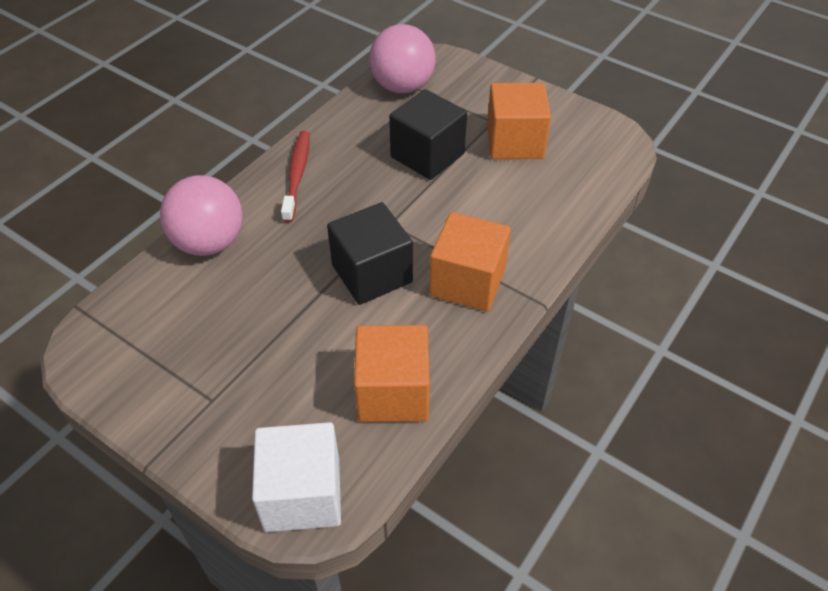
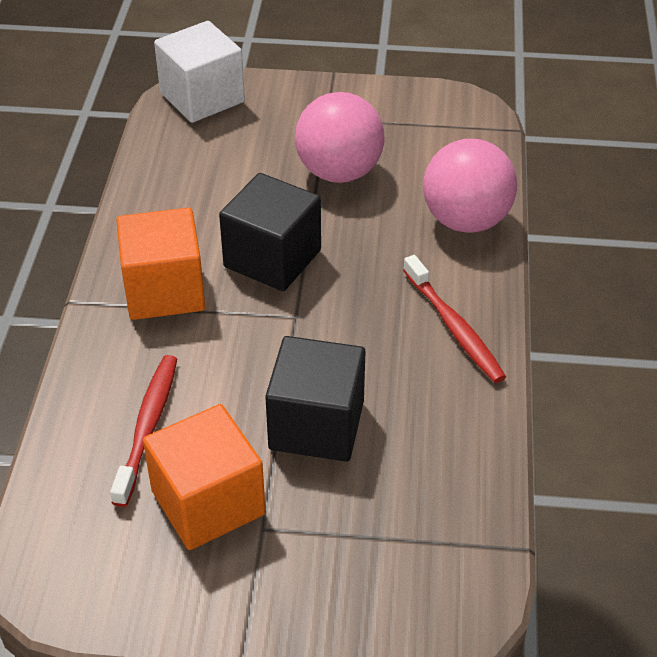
camera: 150 degrees right, 5 degrees down
(393, 392) = (177, 176): orange cube -> none
(402, 86) = (444, 532): pink ball -> pink ball (339, 172)
(528, 193) = (148, 427): none -> red toothbrush

